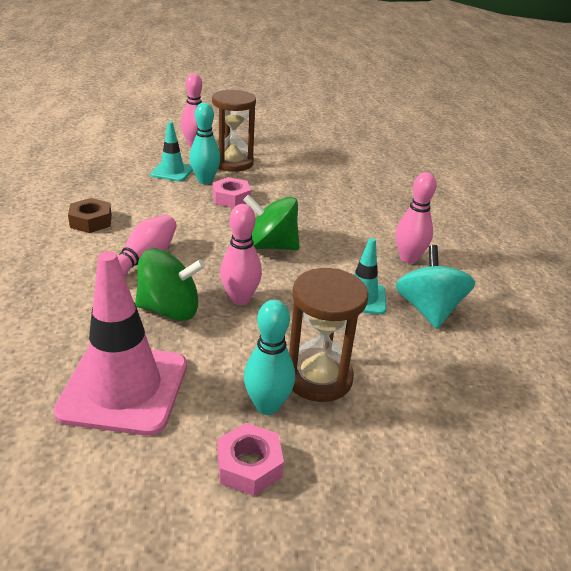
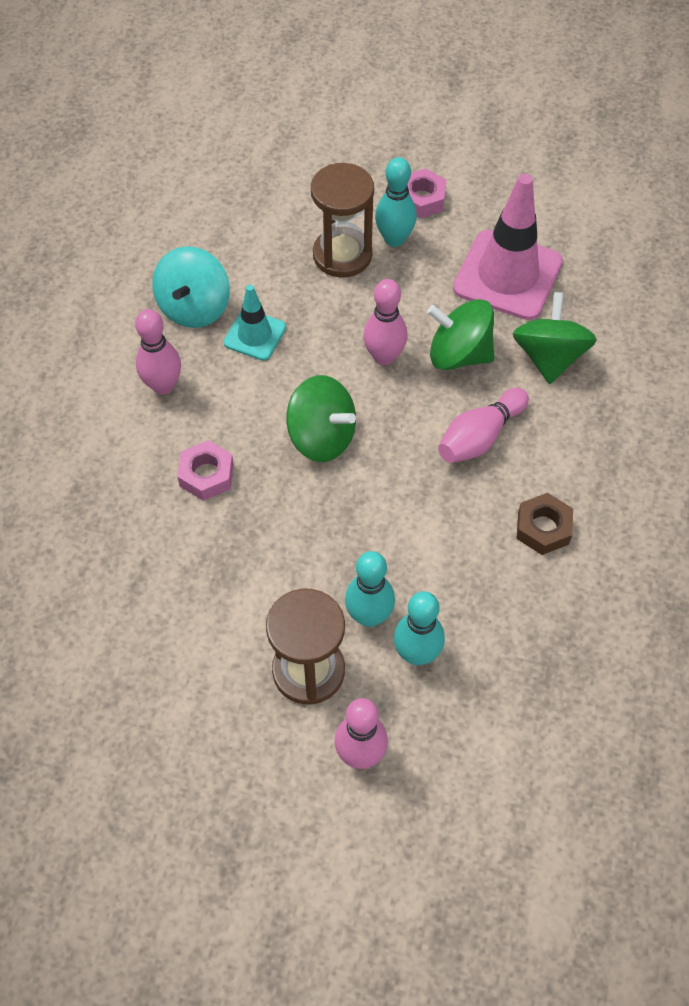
camera: 160 degrees left, 25 degrees up
(78, 320) = (549, 357): none -> green spinning top
(172, 172) = (417, 654): turquoise traffic cone -> turquoise bowling pin
(231, 198) = (341, 556): pink nut -> pink nut (206, 475)

